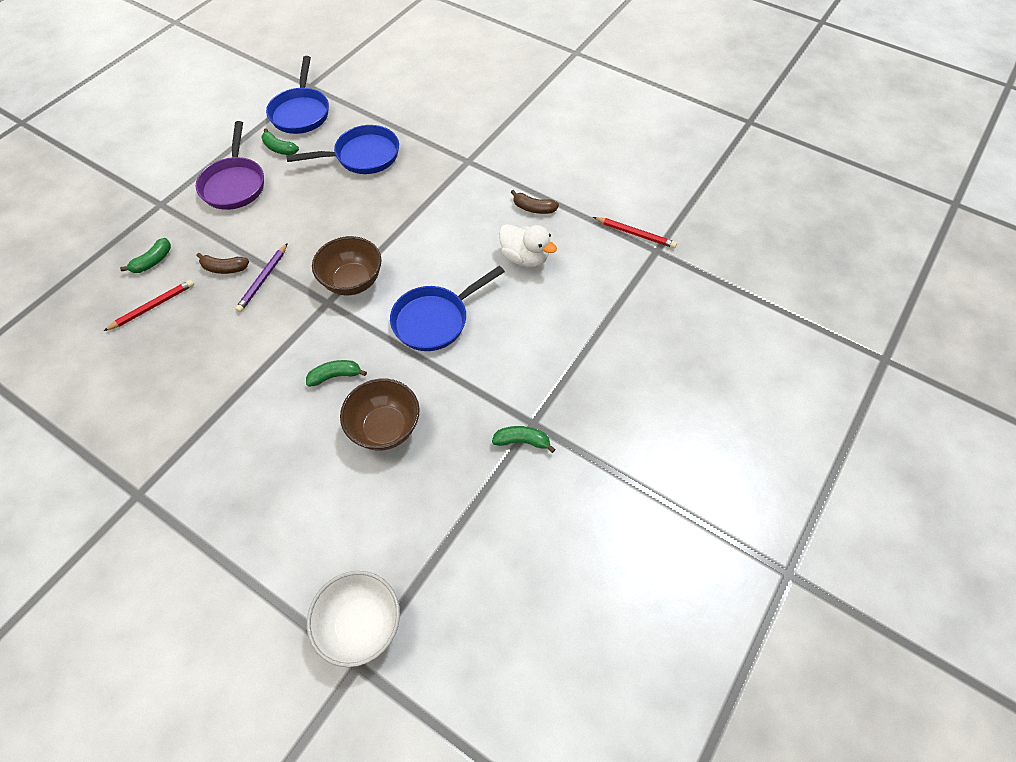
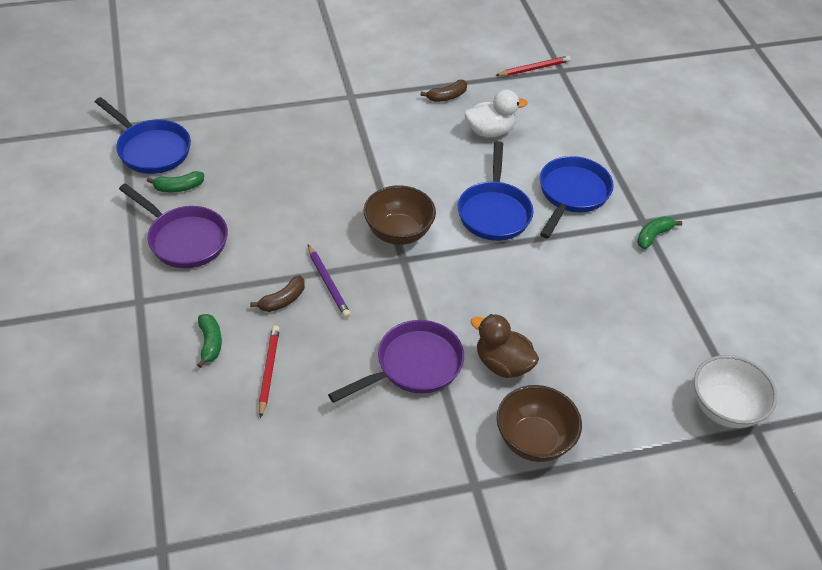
camera: 50 degrees left, 10 degrees down
(225, 380) = (413, 366): none -> purple pan
(274, 432) = (502, 364): none -> brown duck
(335, 376) = (485, 297): green banana -> none
(362, 156) = (262, 146): blue pan -> blue pan (572, 194)
(385, 428) = (567, 298): brown bowl -> brown bowl (534, 440)

